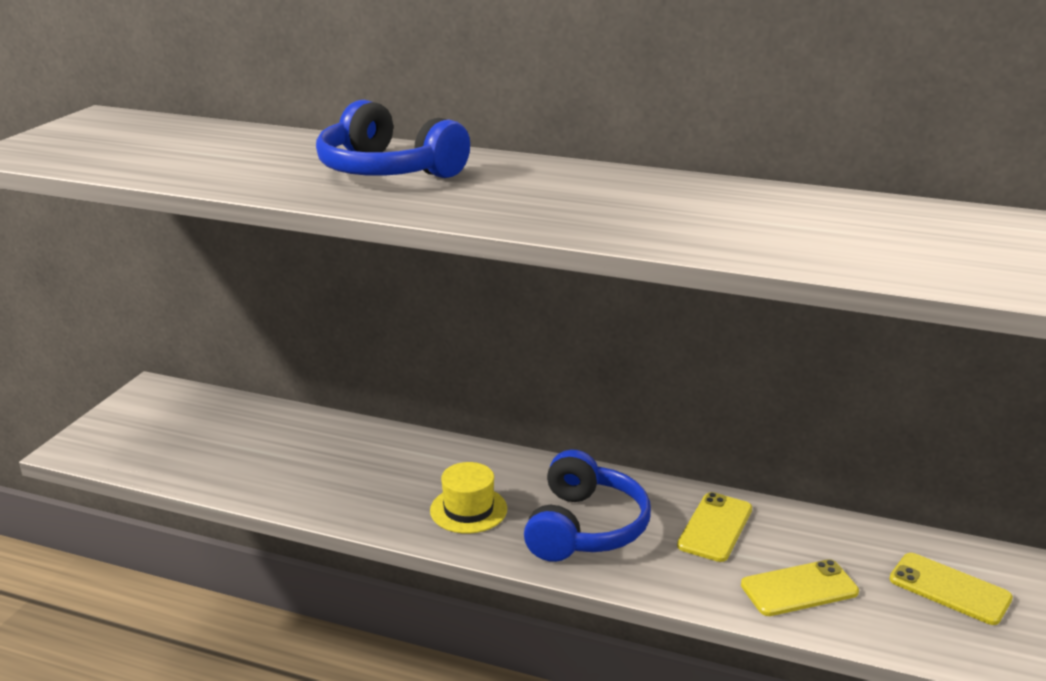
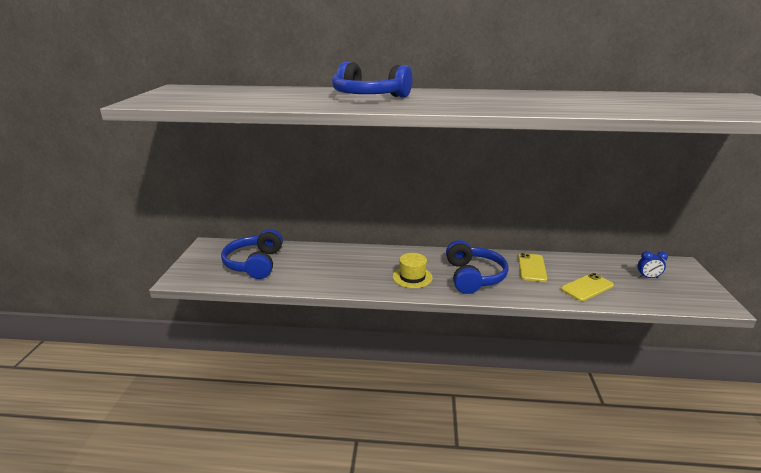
camera: 15 degrees left, 0 degrees up
(209, 438) = (255, 263): none -> blue headphones
(949, 589) = (647, 277): yellow phone -> blue clock

